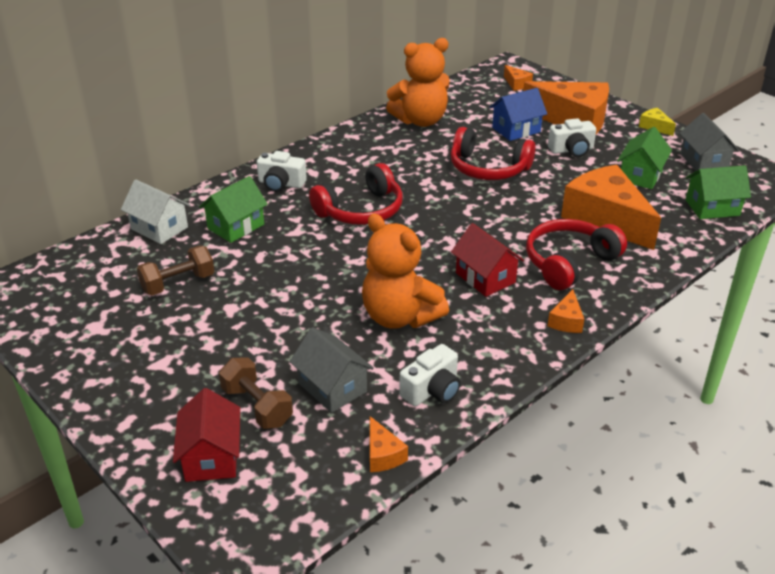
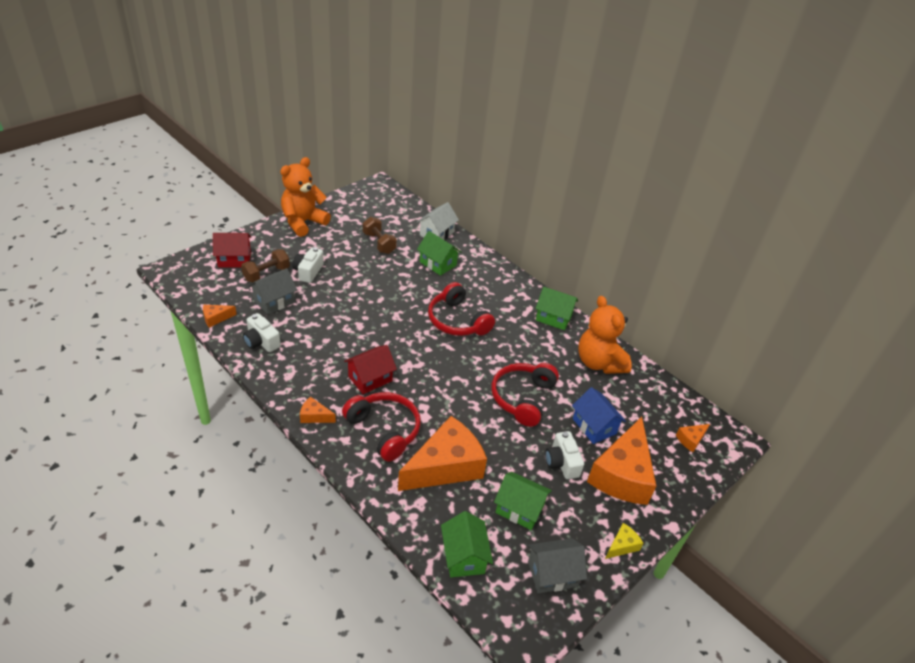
camera: 85 degrees right, 5 degrees up
(281, 184) = (491, 283): white camera -> white camera (308, 272)
(348, 143) = (553, 317): none -> green house
(399, 317) = (333, 332): orange teddy bear -> orange teddy bear (303, 222)

